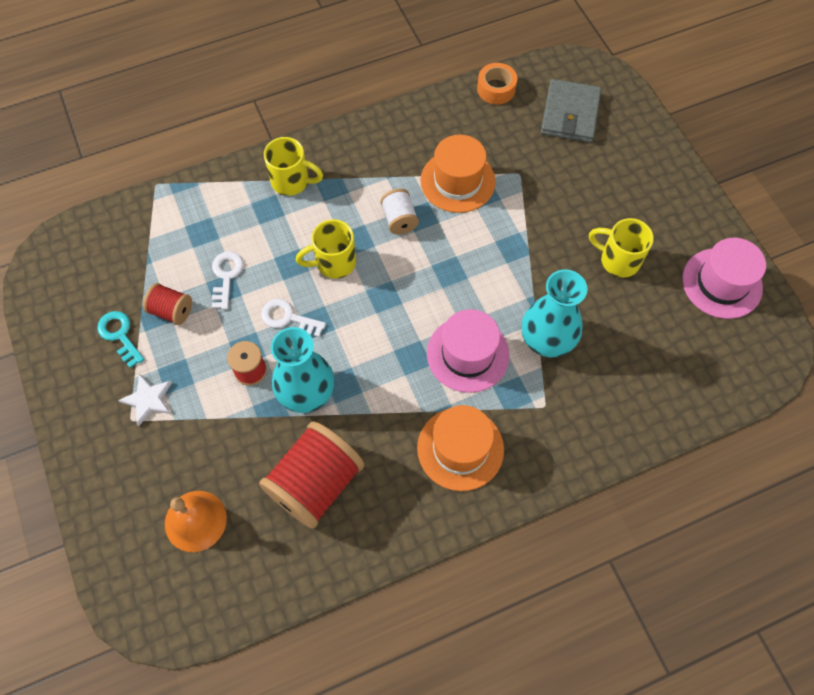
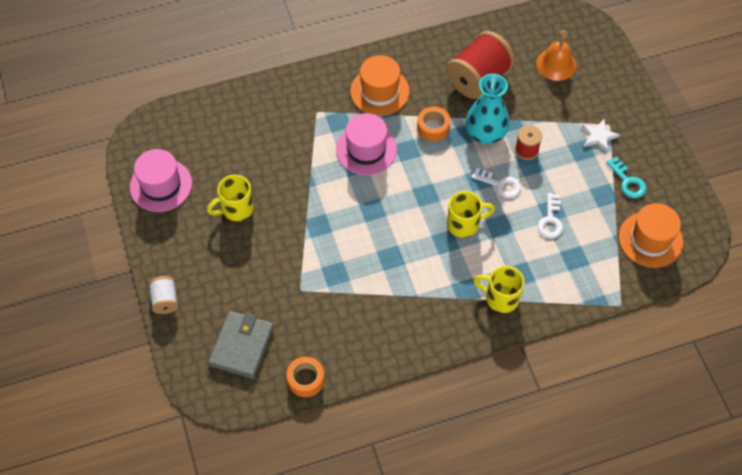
camera: 175 degrees left, 5 degrees down
(171, 311) = (591, 196): red spool -> none
(379, 395) = (433, 128): none -> orange tape
(399, 219) = (409, 256): white spool -> white spool (165, 300)
(457, 181) = (355, 287): orange hat -> orange hat (650, 239)
(547, 338) = (305, 155): turquoise vase -> none
(618, 260) = (236, 209): yellow mug -> yellow mug turned 120 degrees clockwise

